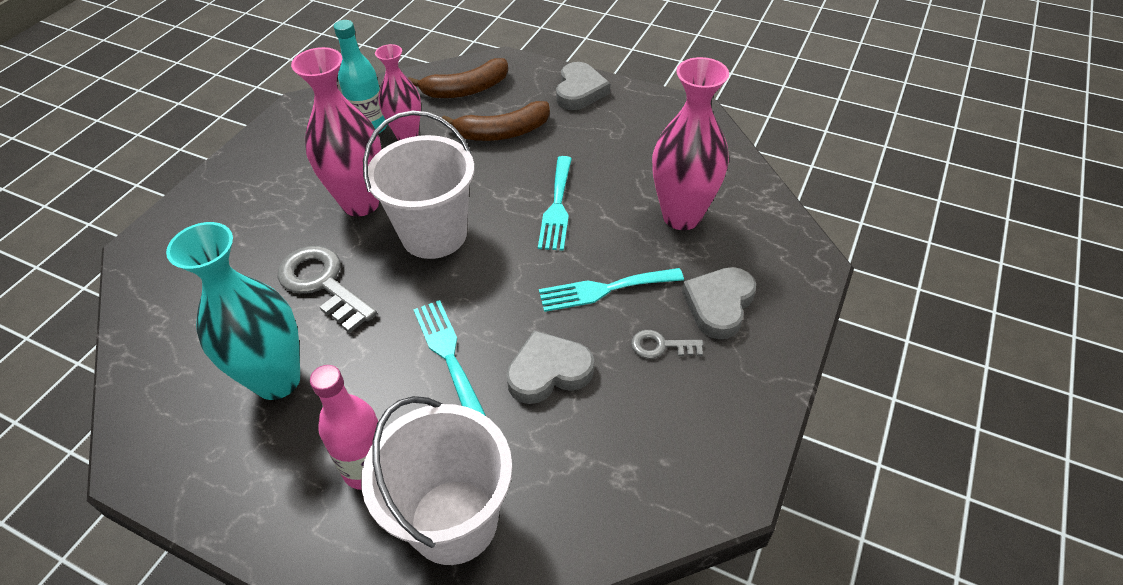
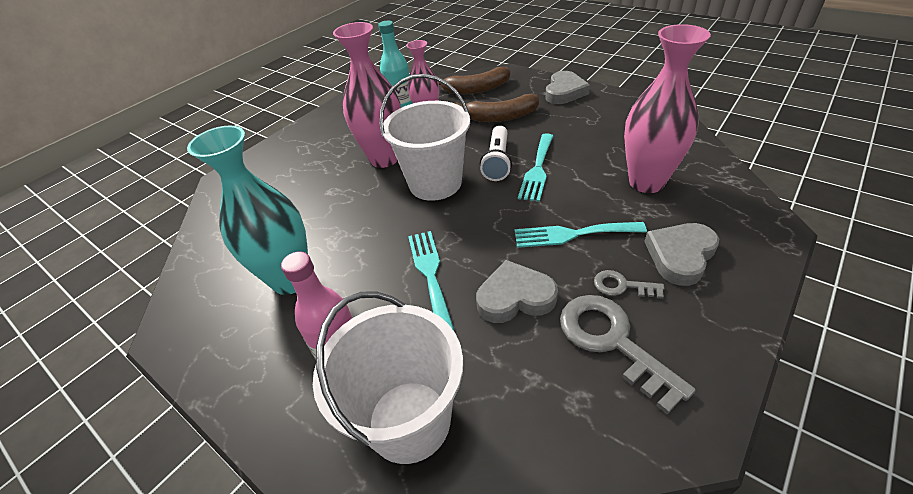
camera: 15 degrees right, 5 degrees down
(322, 284) = (343, 212): grey key -> grey key (612, 341)
(507, 199) = (497, 162): none -> white flashlight

